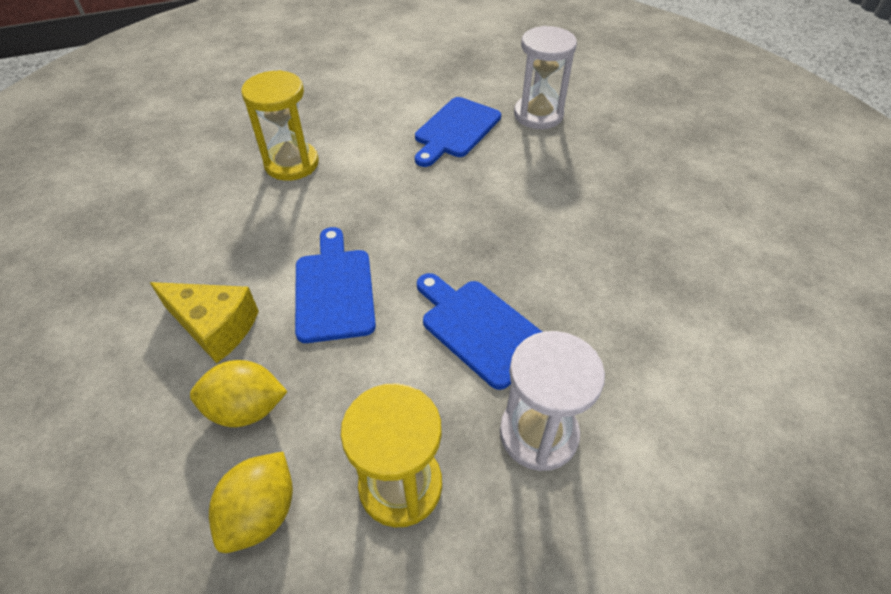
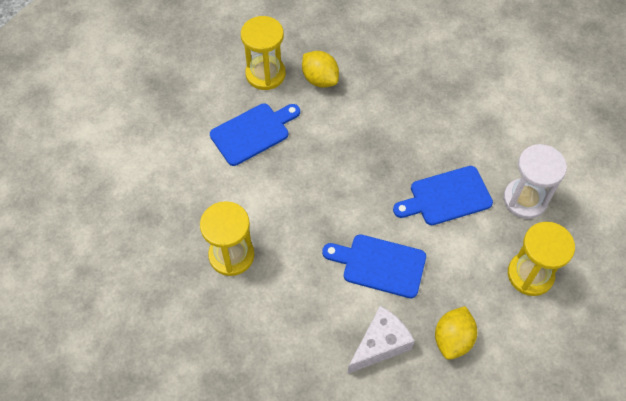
camera: 65 degrees left, 10 degrees up
(215, 327) = (380, 344): yellow cheese -> white cheese
(261, 512) = (522, 346): yellow lemon -> yellow lemon (320, 79)
(455, 130) = (253, 132): blue cutting board -> blue cutting board turned 90 degrees counterclockwise
(538, 115) = (265, 74): white hourglass -> yellow hourglass

